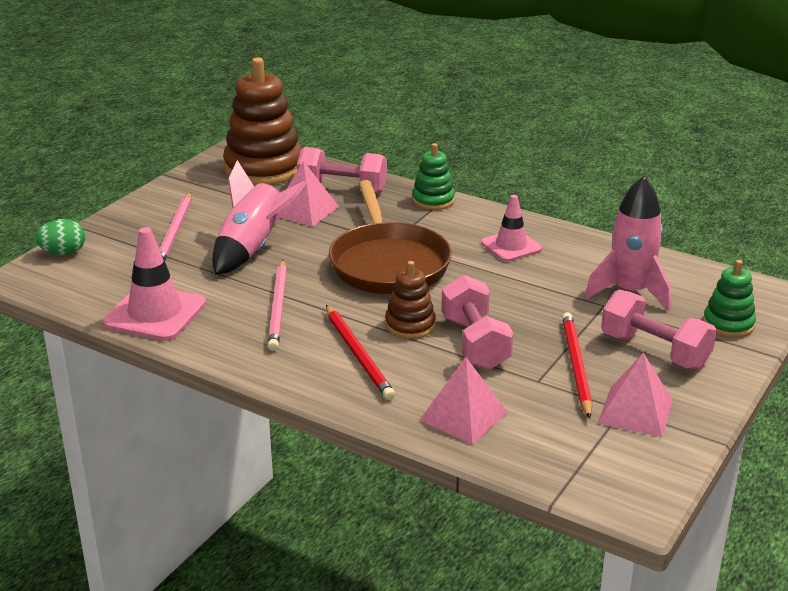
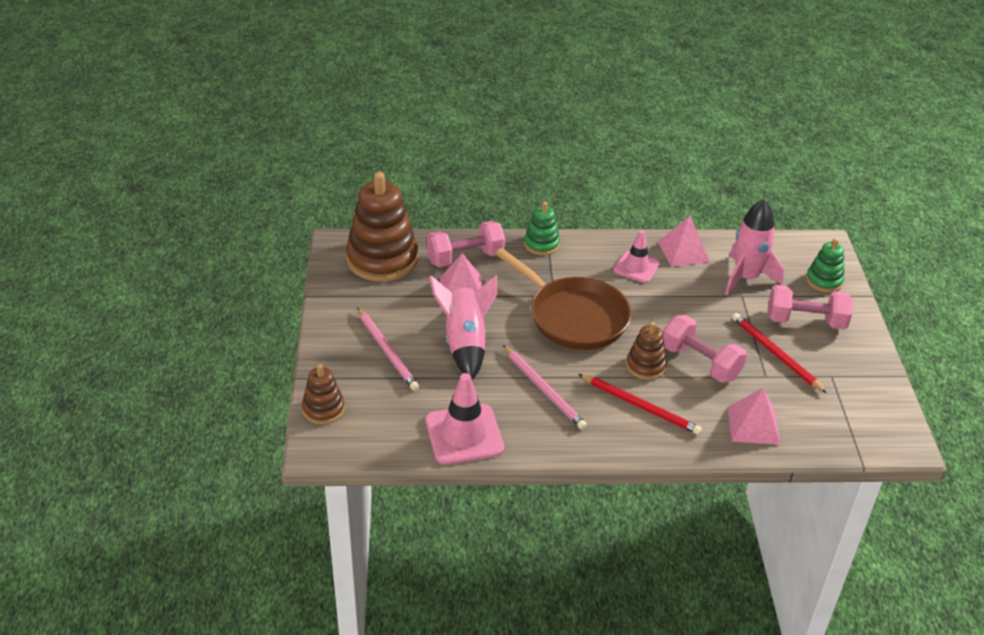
camera: 35 degrees left, 10 degrees up
(63, 253) = (323, 409): green egg -> brown stacking toy
(635, 411) = (840, 374): pink pyramid -> pink pyramid (683, 251)

